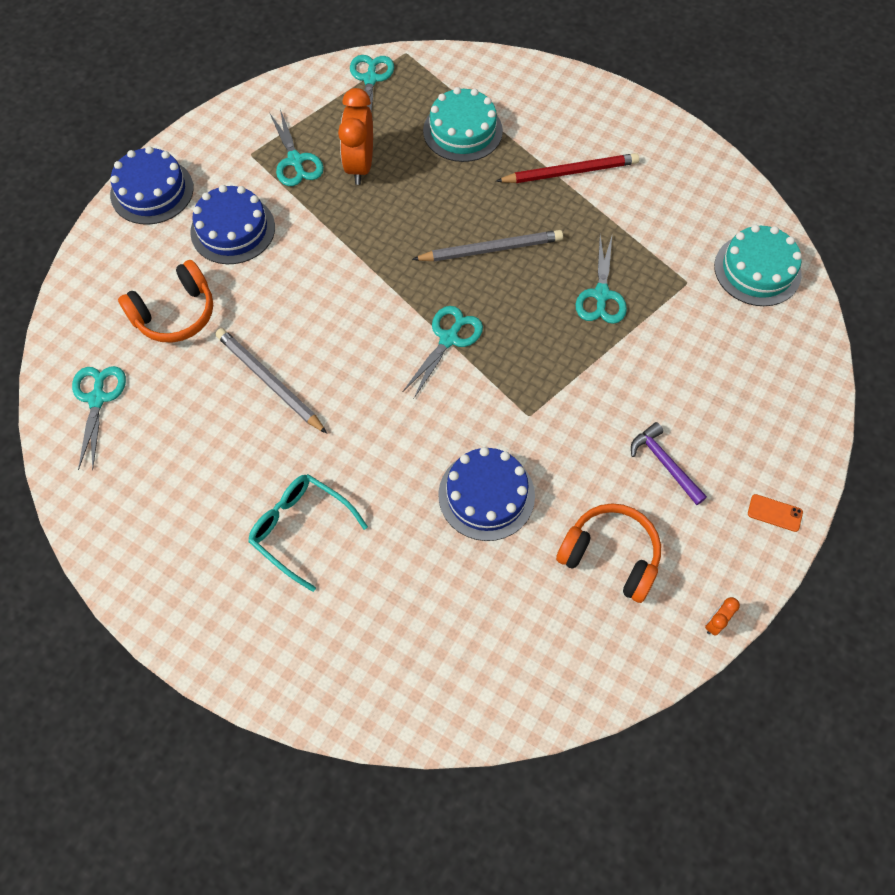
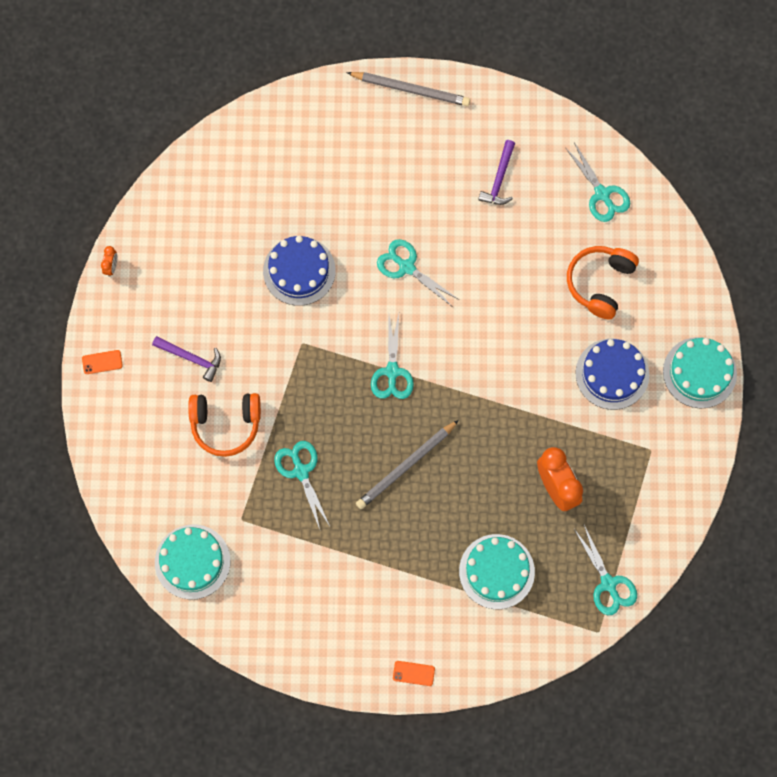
camera: 150 degrees right, 10 degrees up
(152, 191) = (699, 372): blue cake -> turquoise cake
(192, 475) = (499, 179): none -> purple hammer
(269, 382) = (496, 269): grey pencil -> grey pencil (410, 89)
(295, 161) = (610, 463): turquoise scissors -> turquoise scissors (406, 267)
(300, 529) = (405, 184): turquoise glasses -> none
(570, 172) = (385, 577): red pencil -> none
(588, 95) = (413, 673): none -> orange phone
(610, 556) = (197, 274): orange headphones -> orange headphones (226, 424)

